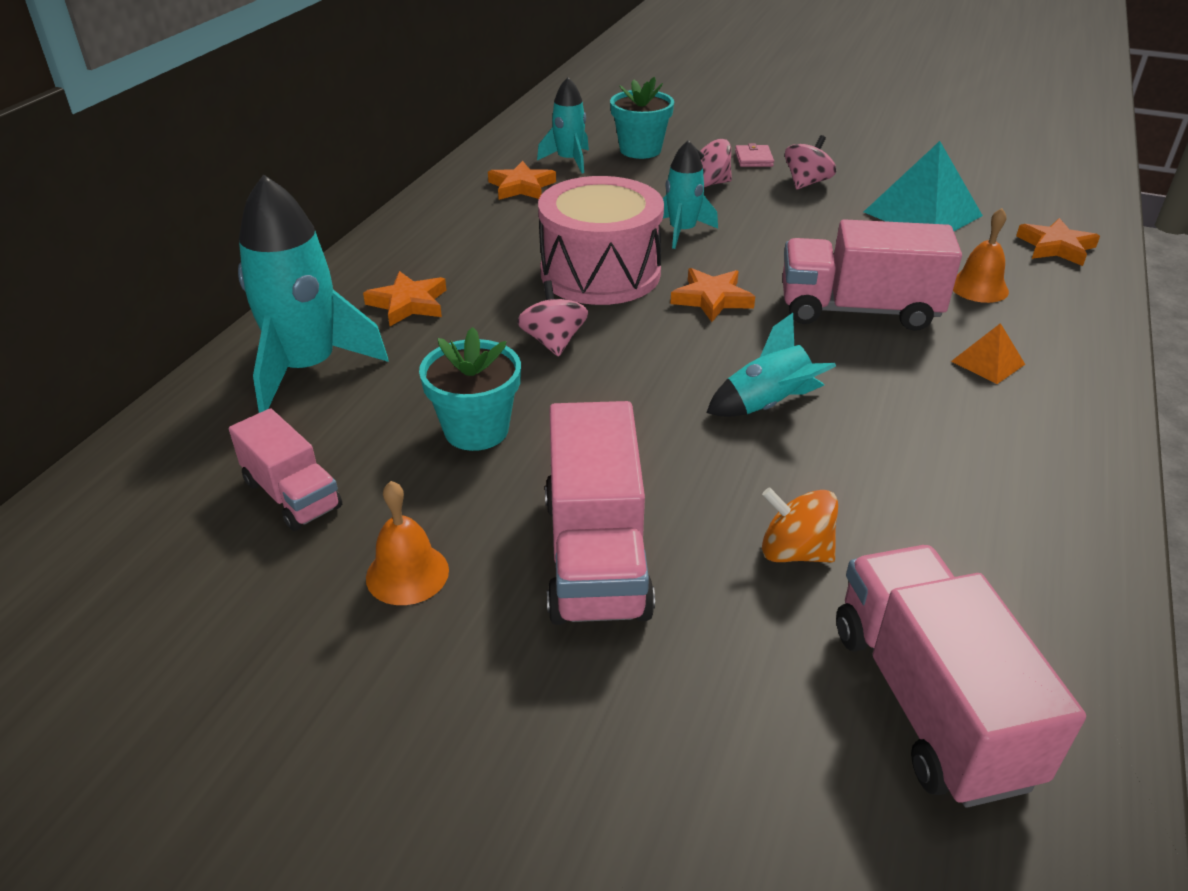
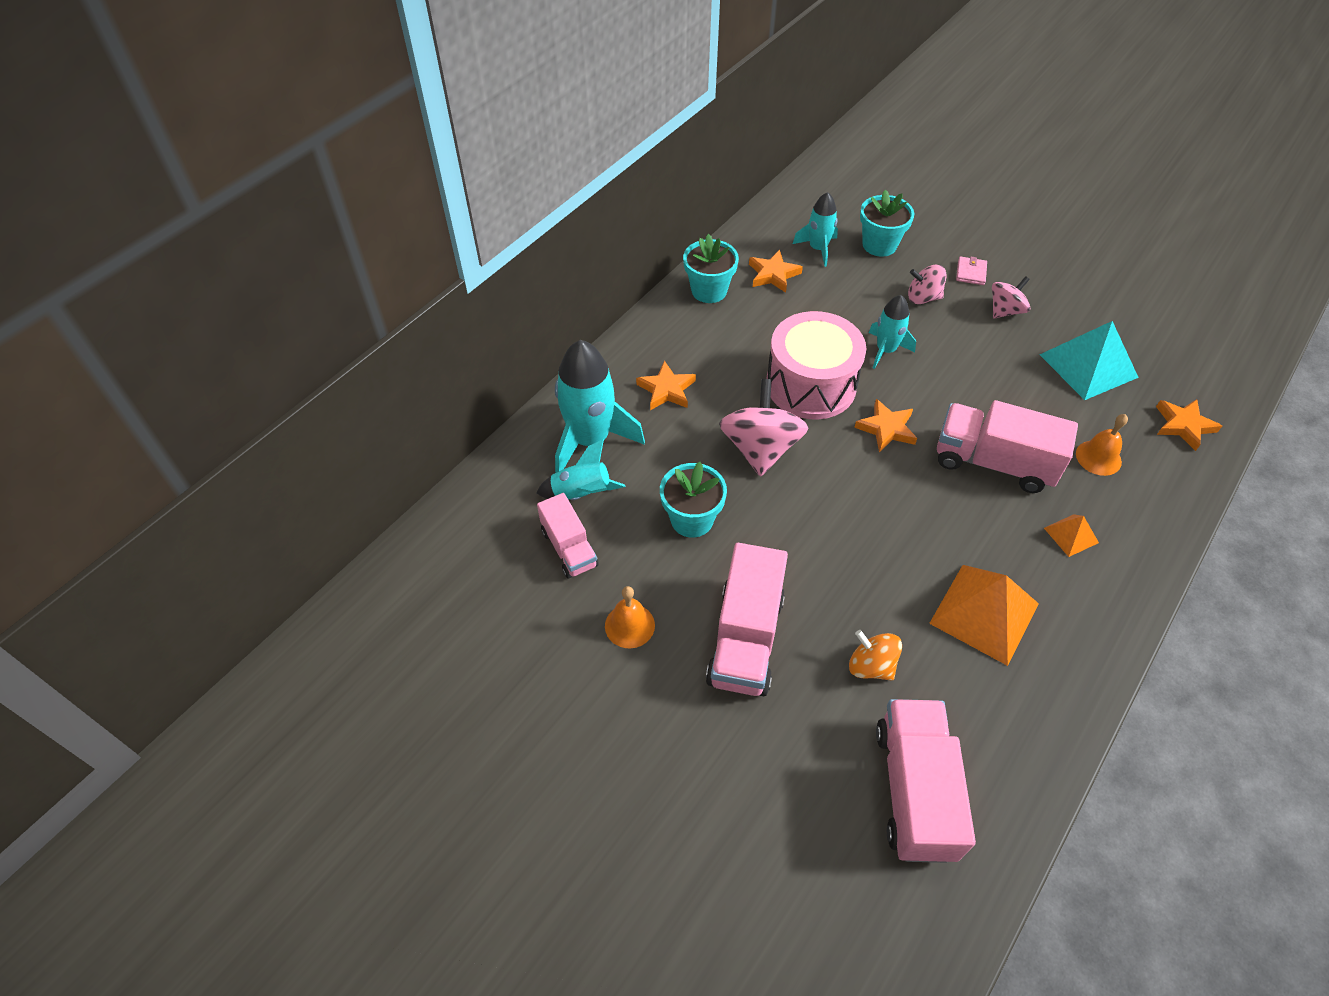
camera: 15 degrees right, 15 degrees up
(444, 209) = (709, 290): none -> turquoise flower pot
(553, 342) = (760, 448): pink spinning top -> pink spinning top, size x1.72
(767, 405) = (894, 540): turquoise rocket -> turquoise rocket (581, 494)
(922, 461) = (984, 613): none -> orange pyramid

